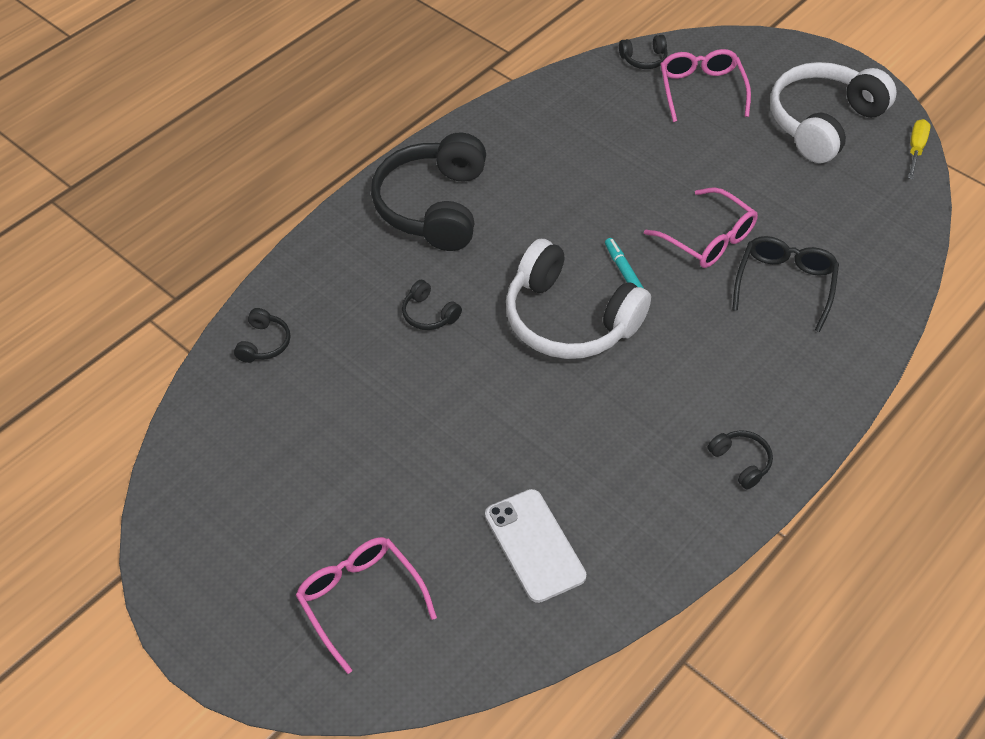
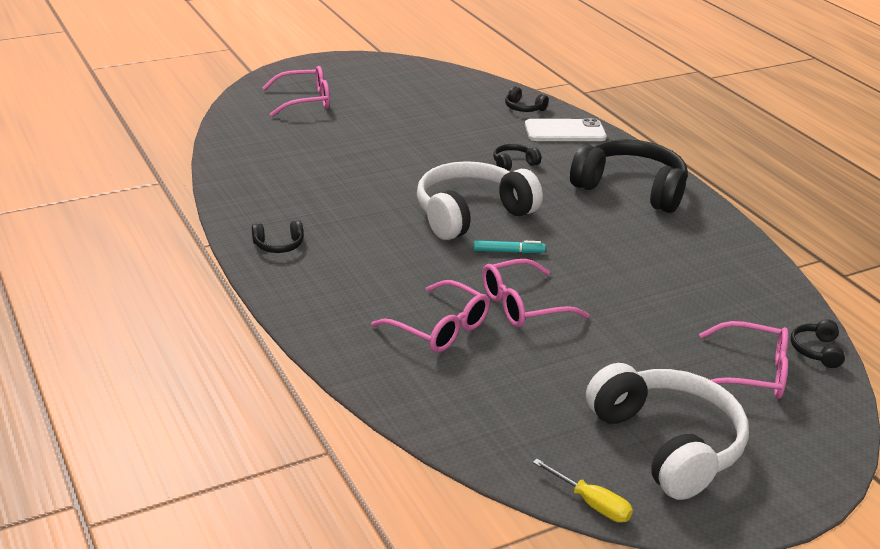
camera: 110 degrees right, 20 degrees down
(534, 545) = (288, 155): white phone -> white phone (565, 131)
(784, 284) = (440, 328): black glasses -> pink glasses

